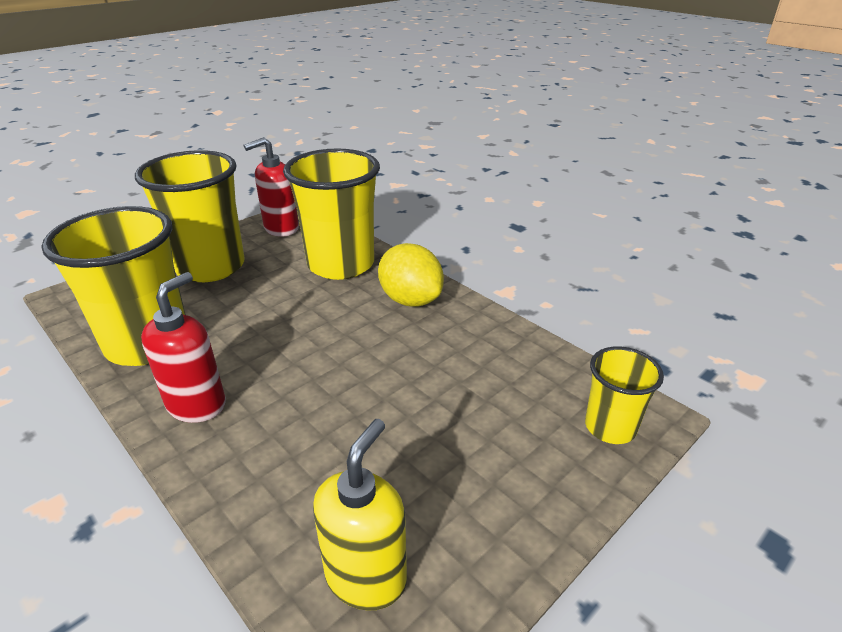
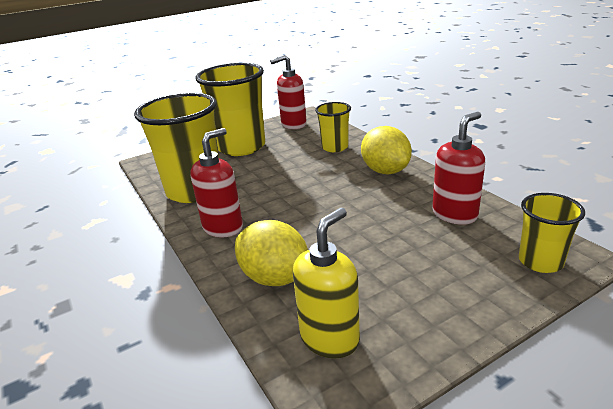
camera: 15 degrees right, 5 degrees down
(280, 484) = (275, 278): none -> yellow lemon
(341, 264) = (335, 147): yellow cup -> yellow cup, size x0.53
(503, 363) = (455, 214): none -> red soap dispenser

